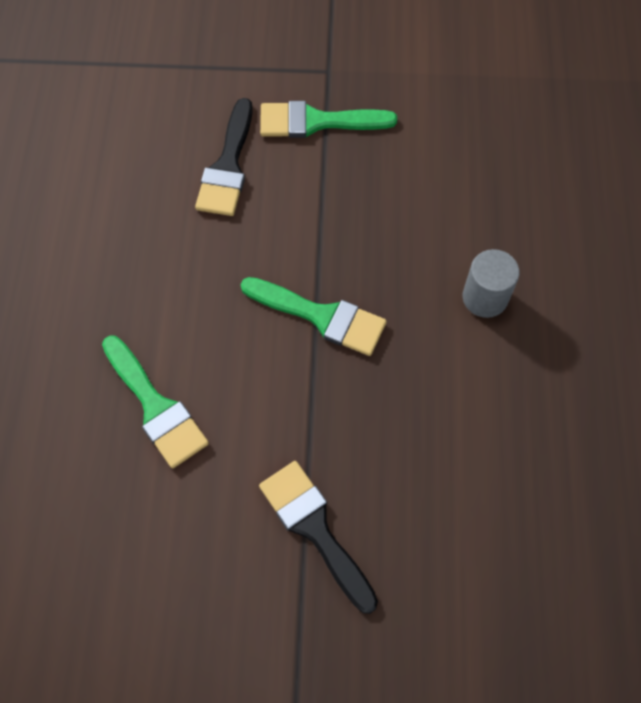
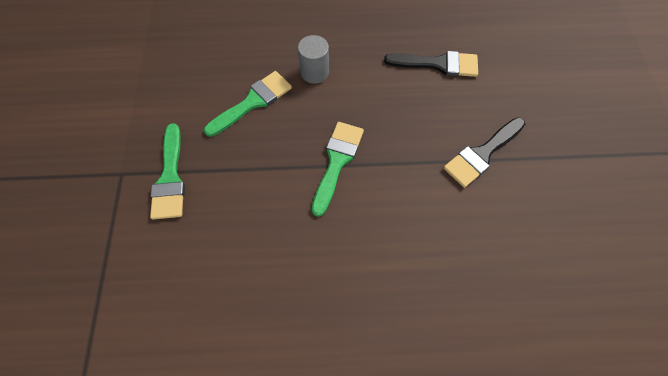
camera: 95 degrees left, 0 degrees up
(156, 407) = (421, 263): green brush -> green brush (253, 102)
(228, 166) = (209, 239): black brush -> black brush (438, 64)

